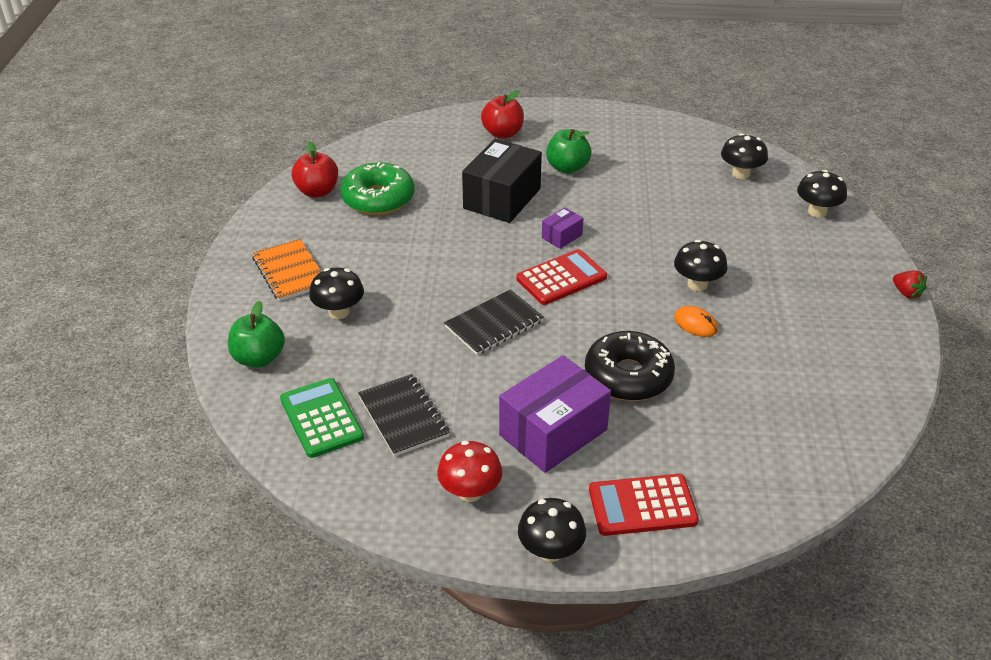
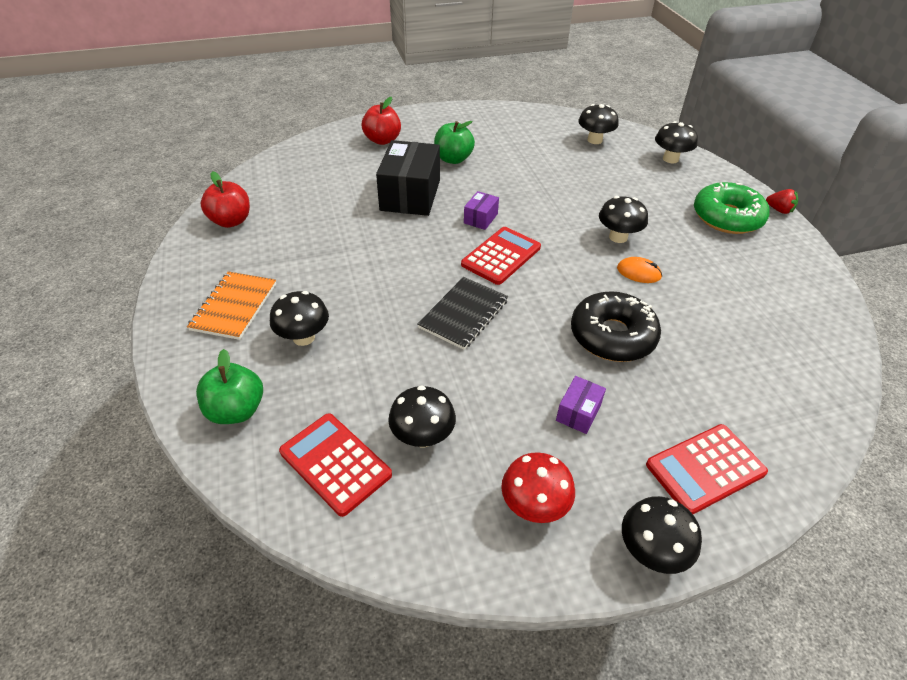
camera: 20 degrees left, 5 degrees up
(290, 272) = (234, 307): orange notebook -> orange notebook turned 60 degrees clockwise
(321, 418) = (335, 463): green calculator -> red calculator
(378, 198) = (294, 216): green donut -> green donut (727, 217)
(403, 416) = (422, 436): black notebook -> black mushroom
(553, 432) = (578, 412): purple box -> purple box, size x0.47

